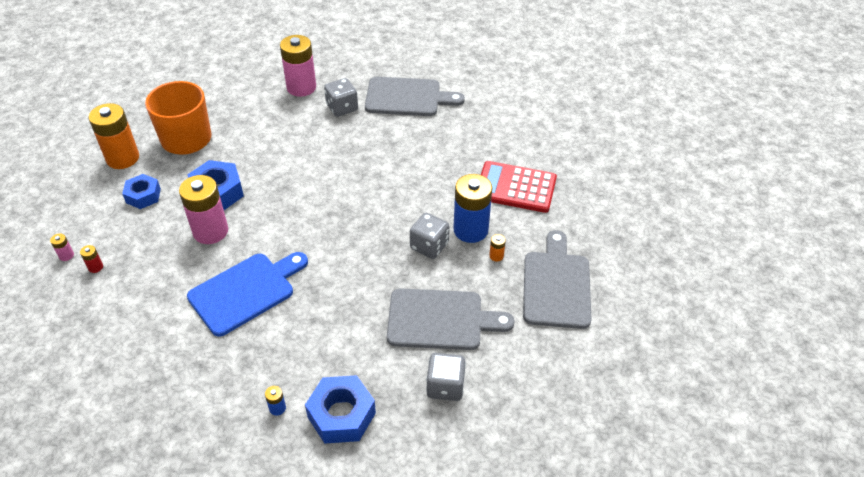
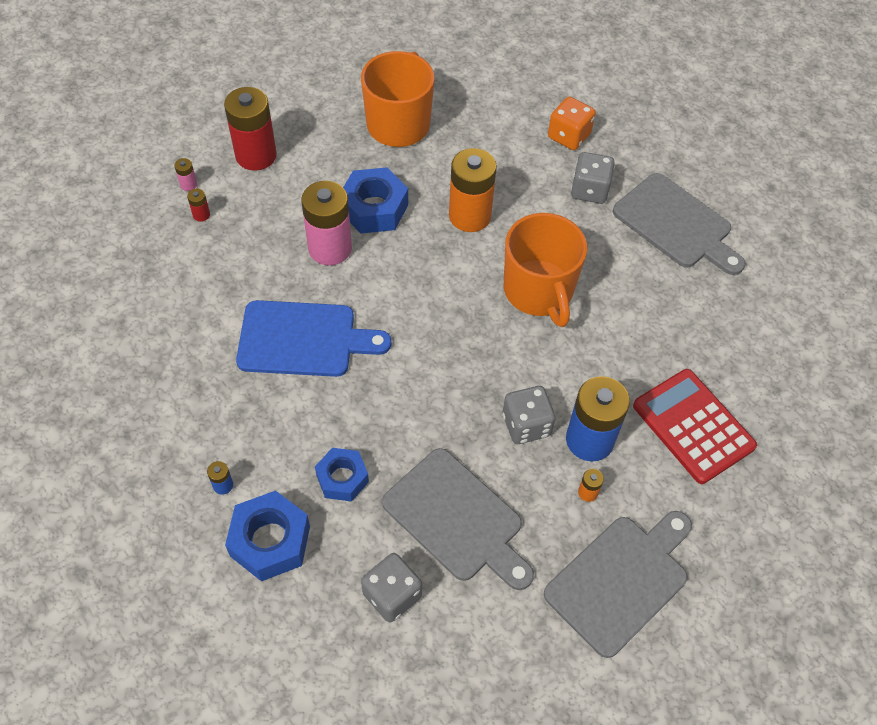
camera: 40 degrees right, 10 degrees up
(101, 210) = (256, 155): none -> red battery
(123, 158) = (322, 109): orange battery -> orange battery (470, 216)
(143, 196) = (304, 165): blue nut -> blue nut (342, 478)
(301, 87) = (569, 136): pink battery -> orange dice
(366, 175) = (539, 291): none -> orange mug

